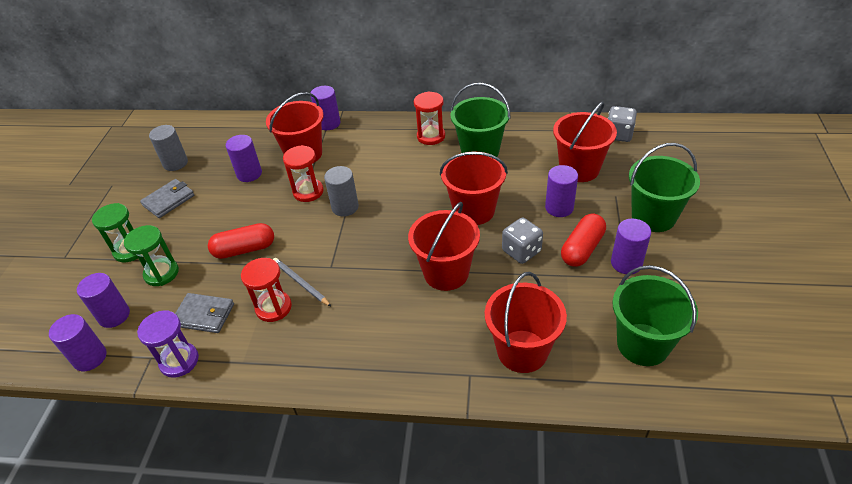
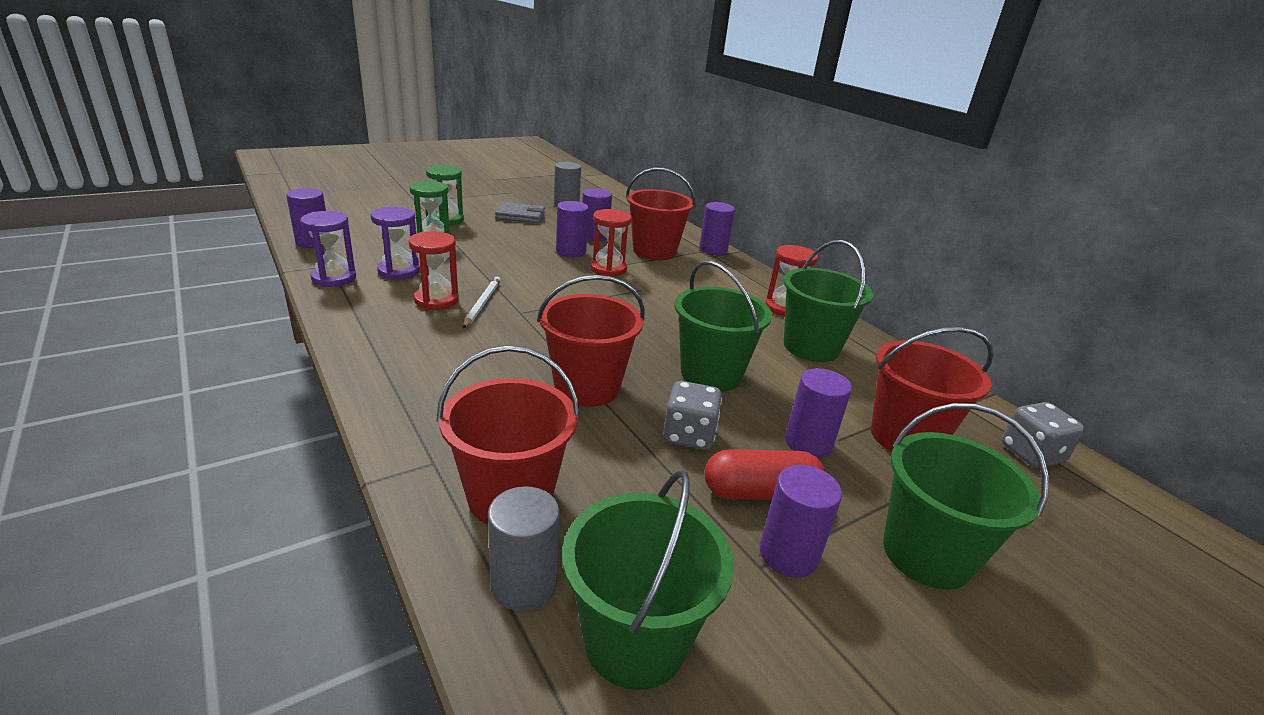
camera: 45 degrees right, 15 degrees down
(114, 315) = (367, 236): purple cylinder -> purple cylinder (571, 251)
(204, 315) = (399, 271): grey wallet -> purple hourglass
(244, 249) = (498, 263): red capsule -> none
(300, 283) = (482, 303): grey pencil -> white pencil
(345, 207) = (612, 293): grey cylinder -> grey cylinder (523, 584)
(474, 210) = (711, 374): red bucket -> green bucket

